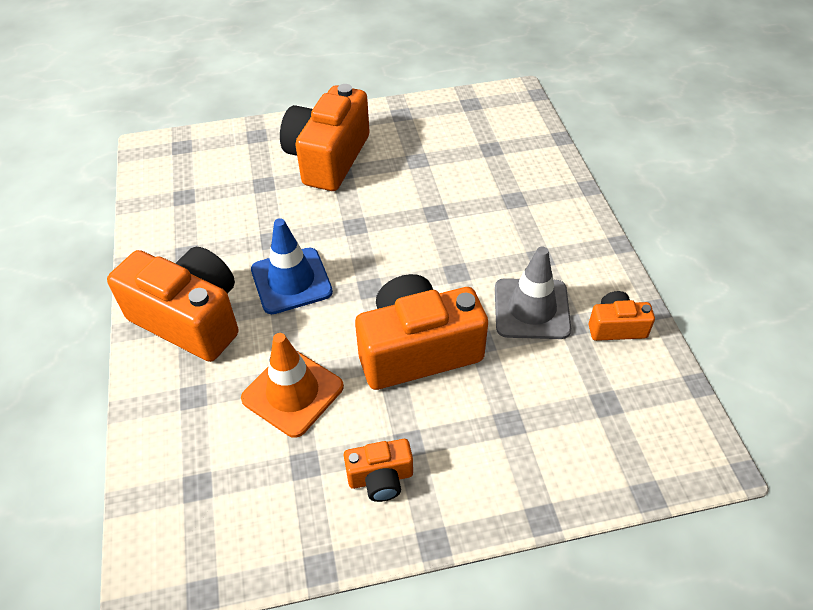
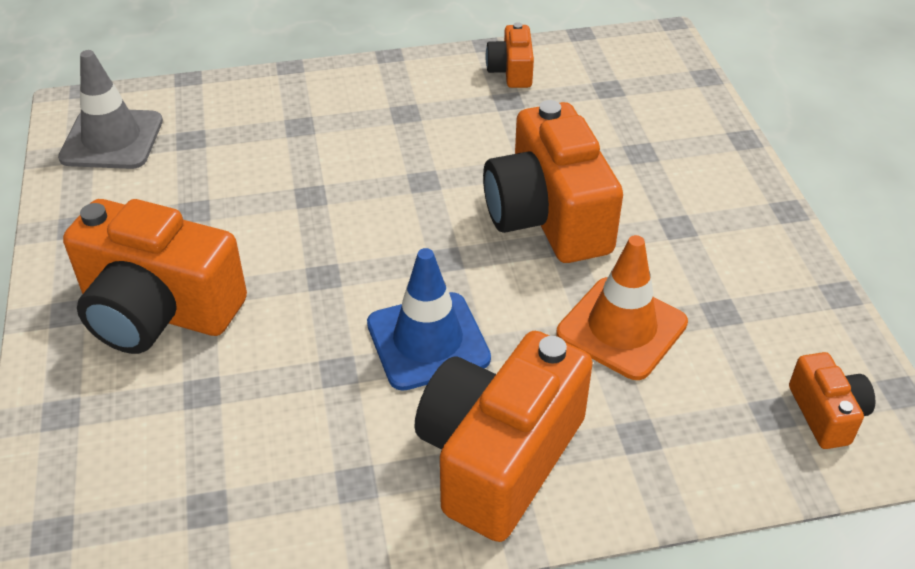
camera: 90 degrees left, 5 degrees down
(380, 478) = (725, 248): orange camera -> orange camera (826, 414)
(531, 309) = (485, 125): grey traffic cone -> grey traffic cone (112, 139)

